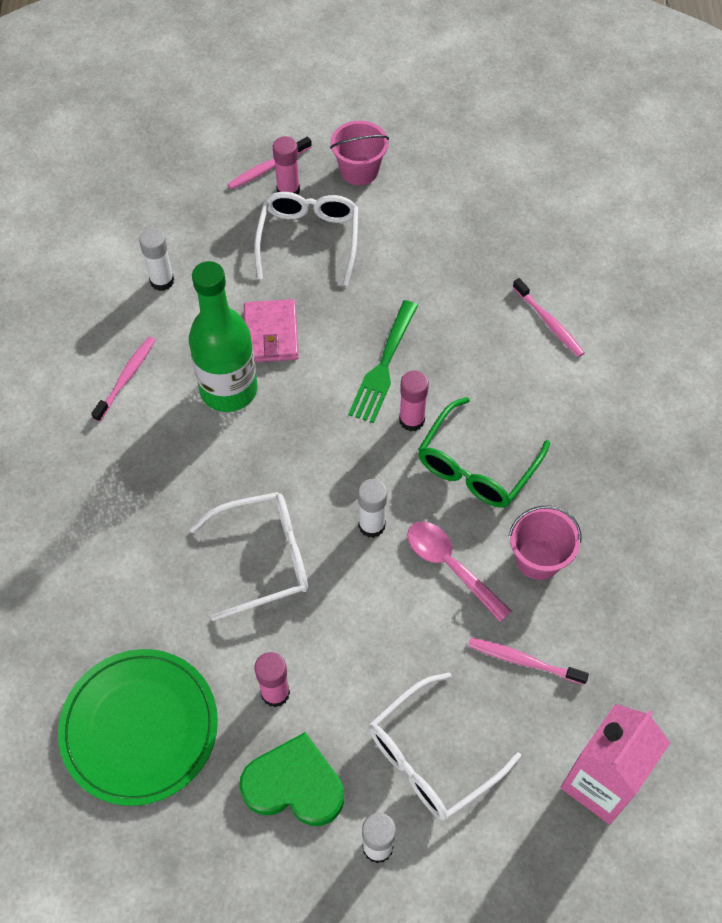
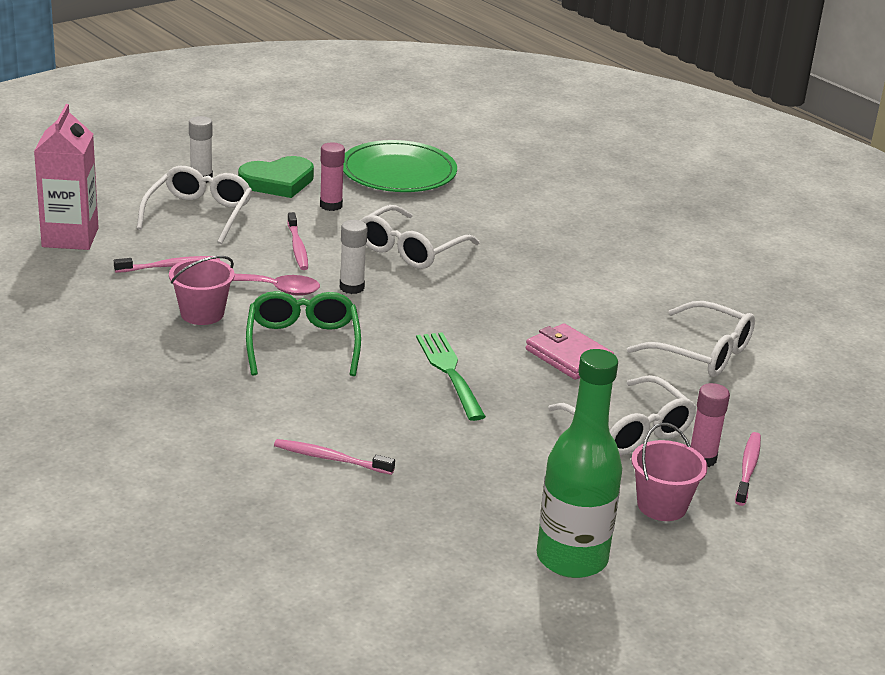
camera: 140 degrees right, 30 degrees down
(126, 378) = (637, 293): pink toothbrush -> pink toothbrush (297, 247)
(162, 281) = (704, 353): white glue stick -> white glasses
(229, 390) = (553, 314): green bottle -> green bottle (571, 558)
(411, 420) = (386, 349): pink glue stick -> none

